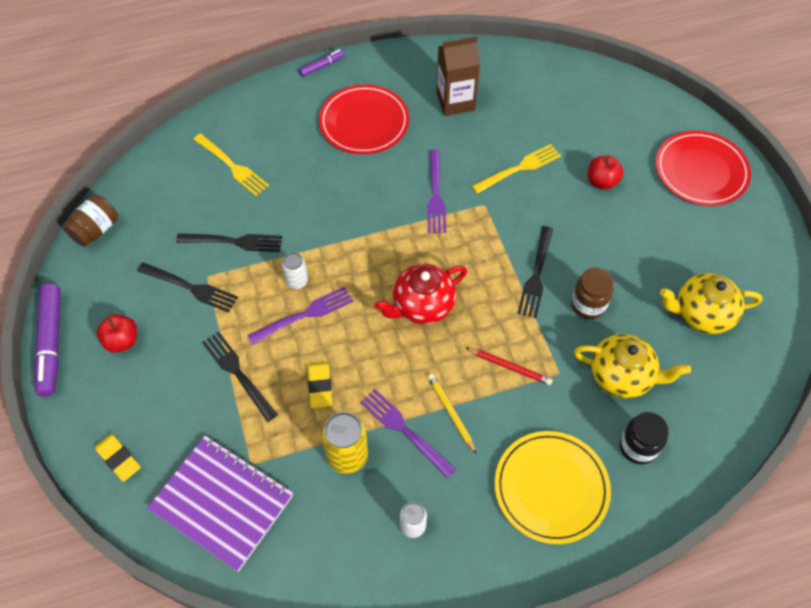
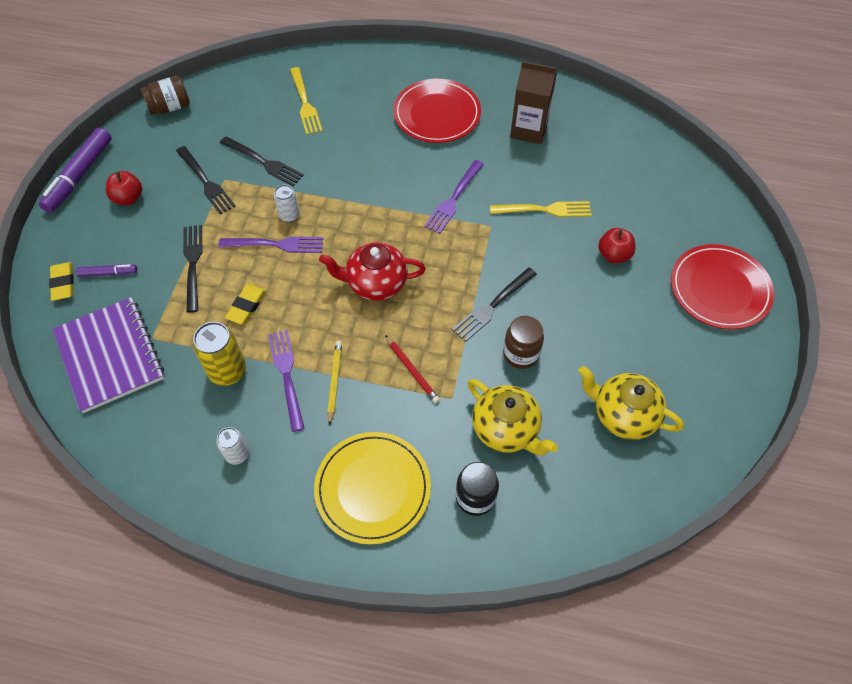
camera: 30 degrees right, 0 degrees up
(322, 66) = (435, 54): purple marker -> purple marker (108, 273)

